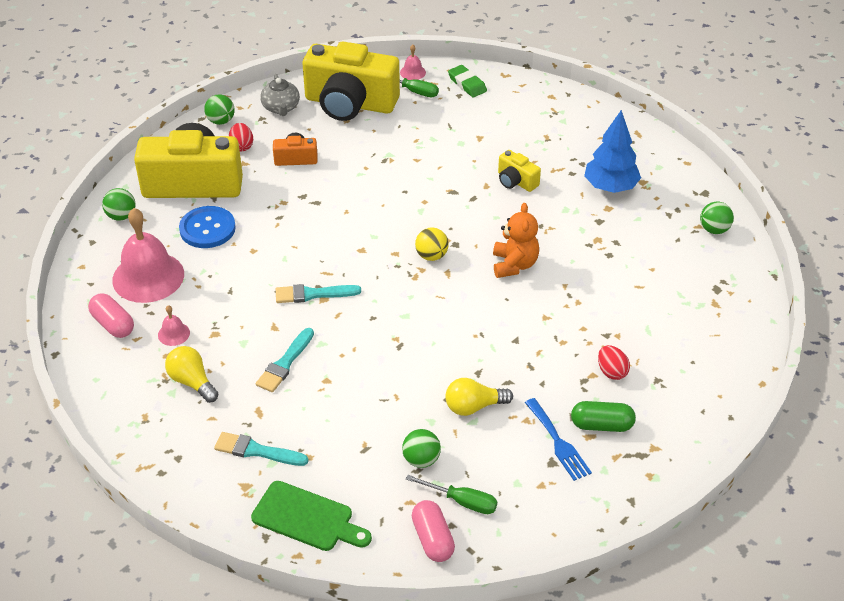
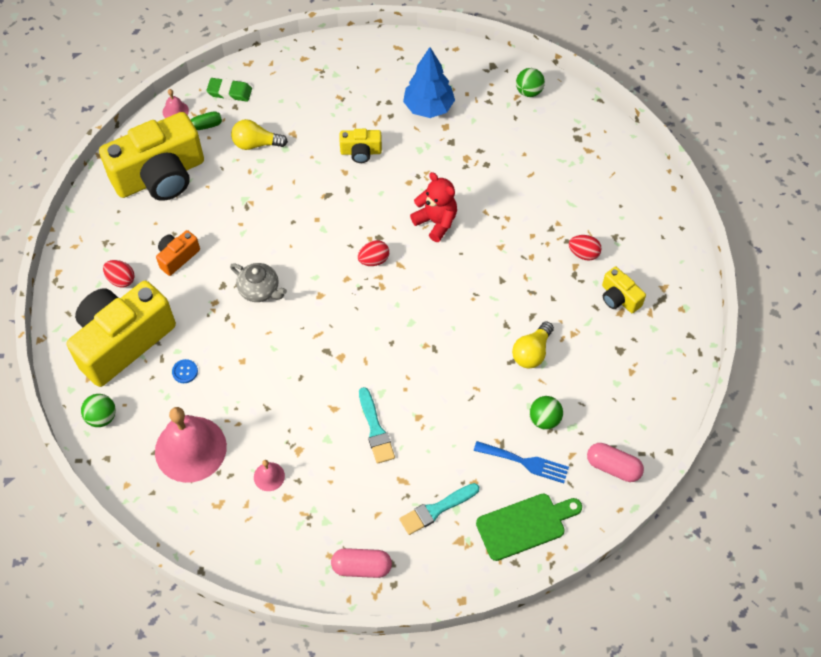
camera: 45 degrees left, 15 degrees up
(113, 324) = (214, 509): pink capsule -> pink capsule (361, 567)
(192, 382) = (330, 500): yellow light bulb -> yellow light bulb (256, 144)
(207, 229) = (185, 372): blue button -> blue button, size x0.46
(221, 121) = (75, 270): green ball -> none
(281, 108) = (109, 221): grey teapot -> grey teapot (260, 290)
(313, 294) = (329, 359): turquoise brush -> none
(431, 256) = (374, 260): yellow ball -> red egg
(462, 501) = (600, 425): green screwdriver -> none
(514, 265) = (436, 222): orange teddy bear -> red teddy bear
(558, 442) = (608, 333): blue fork -> blue fork (525, 462)
(601, 425) = (619, 298): green capsule -> yellow camera

